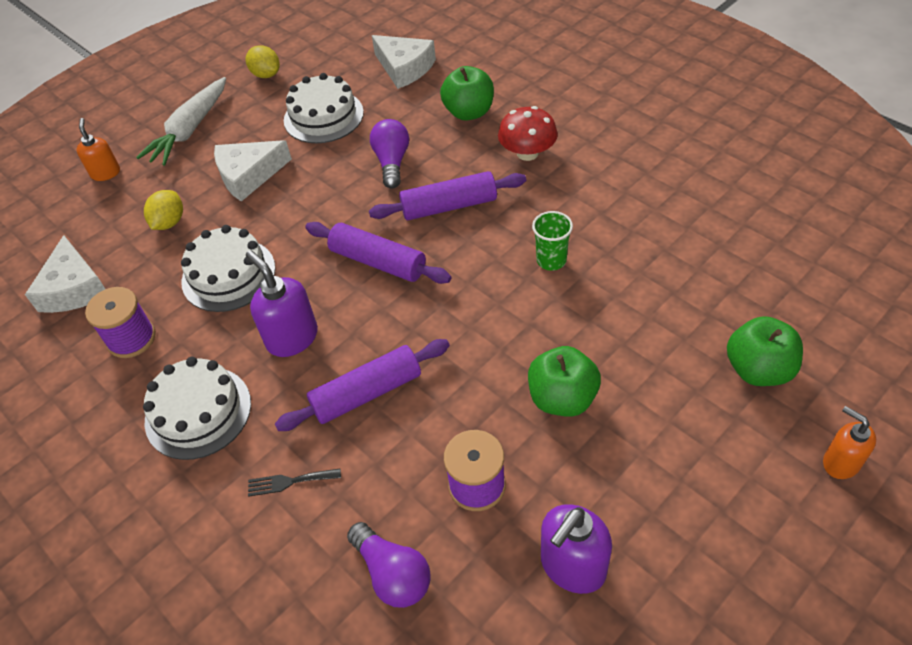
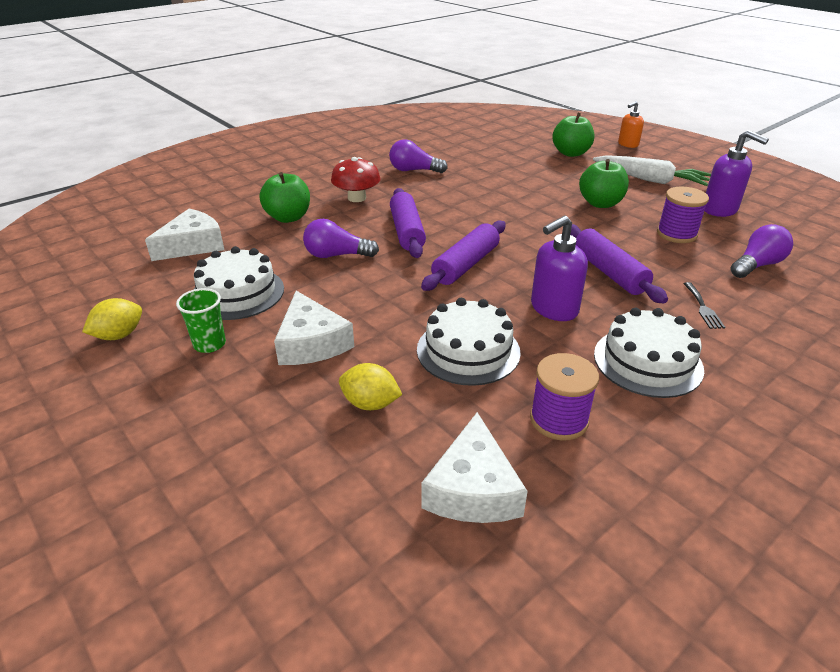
camera: 90 degrees left, 15 degrees down
(74, 288) = (472, 489): white cheese -> white cheese turned 105 degrees clockwise
(106, 173) = (234, 484): orange soap dispenser -> none
(190, 130) = (190, 398): white carrot -> white carrot (650, 180)
(551, 260) = (477, 198): green cup -> green cup (209, 344)
(624, 190) = (414, 170): none -> purple light bulb

